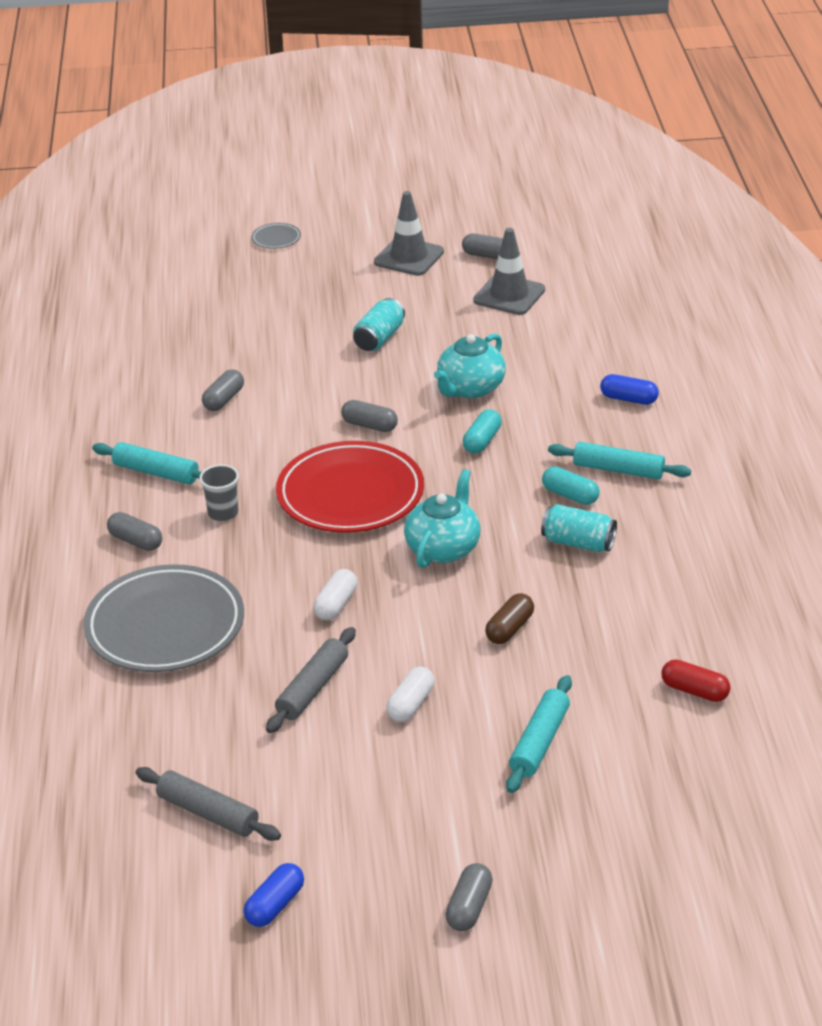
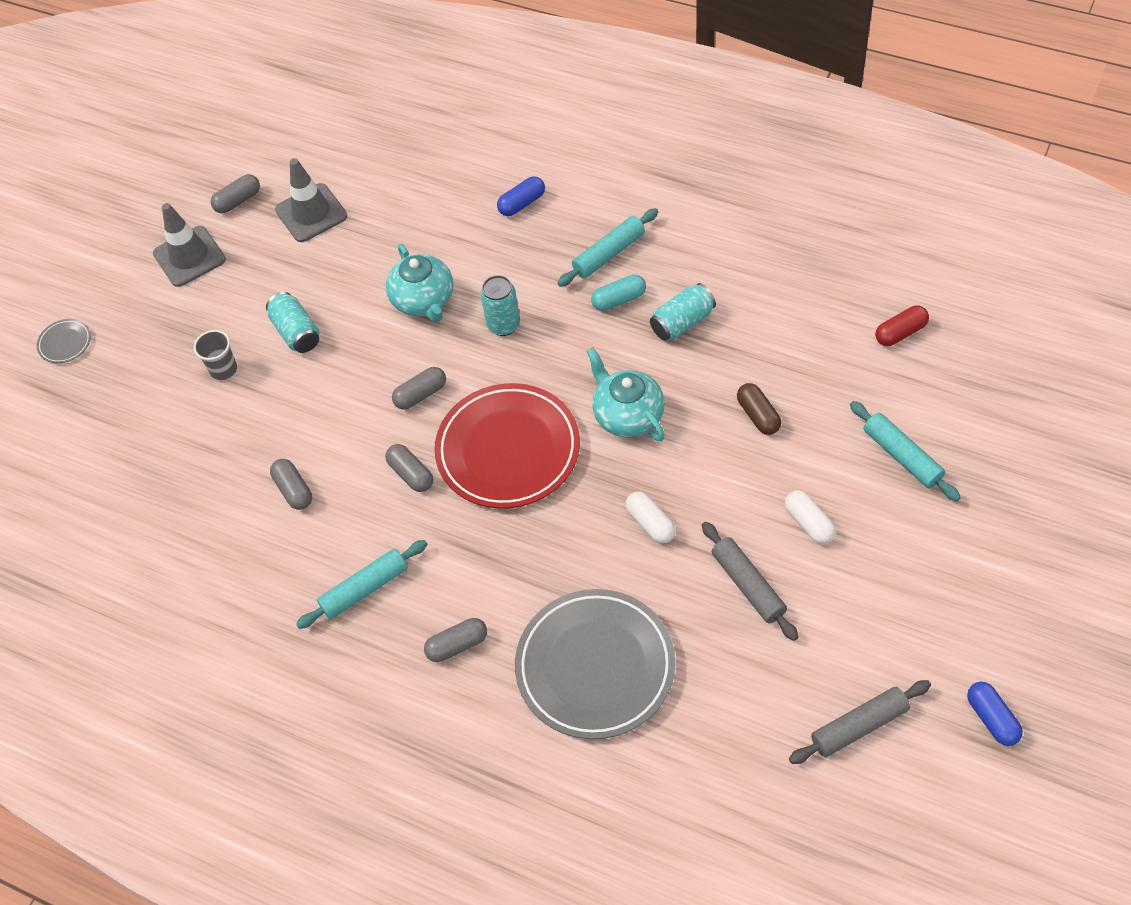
camera: 55 degrees left, 20 degrees up
(223, 513) = (465, 558): grey cup -> grey cup (223, 369)
(469, 907) = (1058, 583): grey capsule -> grey capsule (411, 474)
(482, 441) = (503, 325): turquoise capsule -> turquoise can

